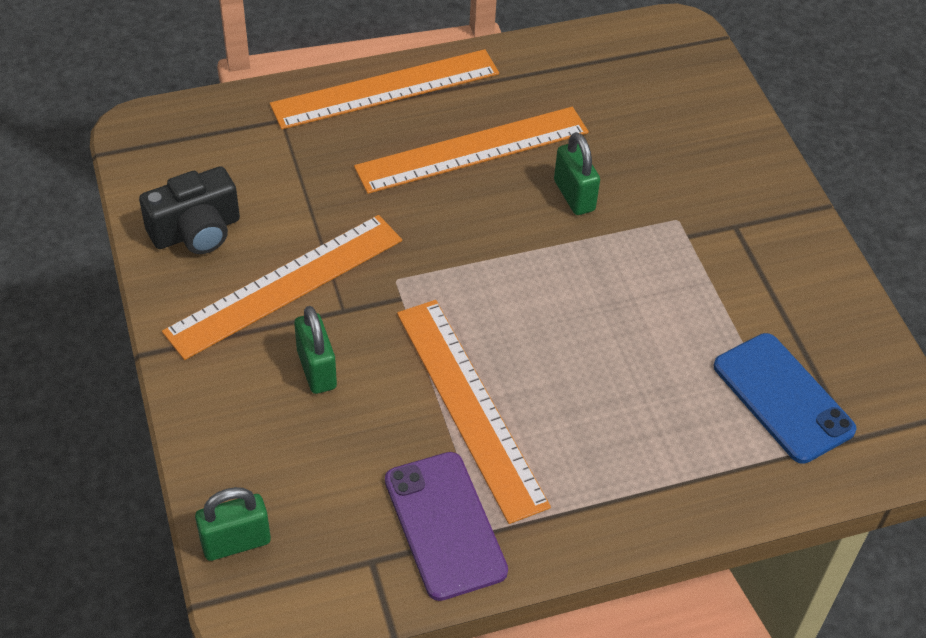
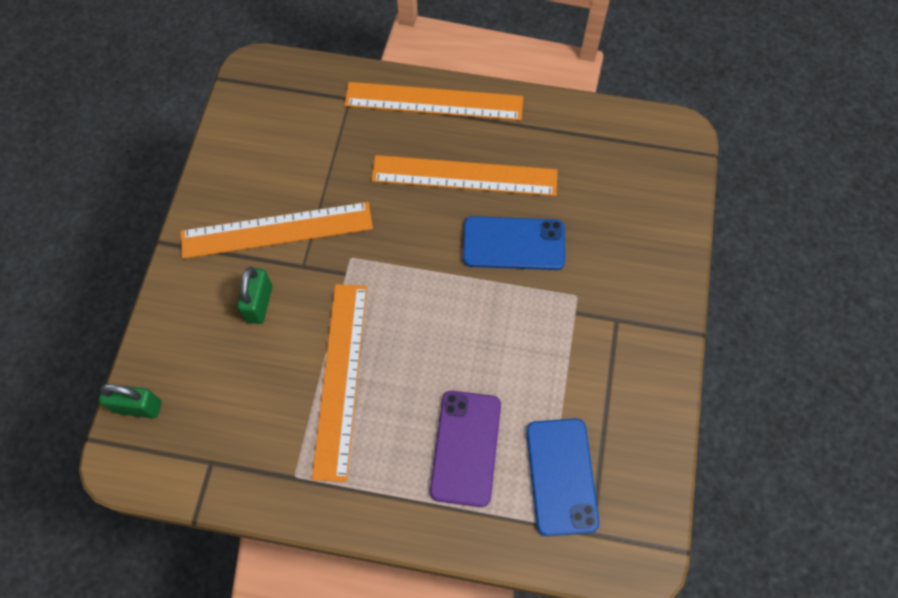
camera: 30 degrees right, 15 degrees up
(196, 231) = (245, 164): black camera -> none
(445, 525) = (271, 460): purple phone -> purple phone (466, 448)
(574, 195) = (513, 243): green padlock -> blue phone

